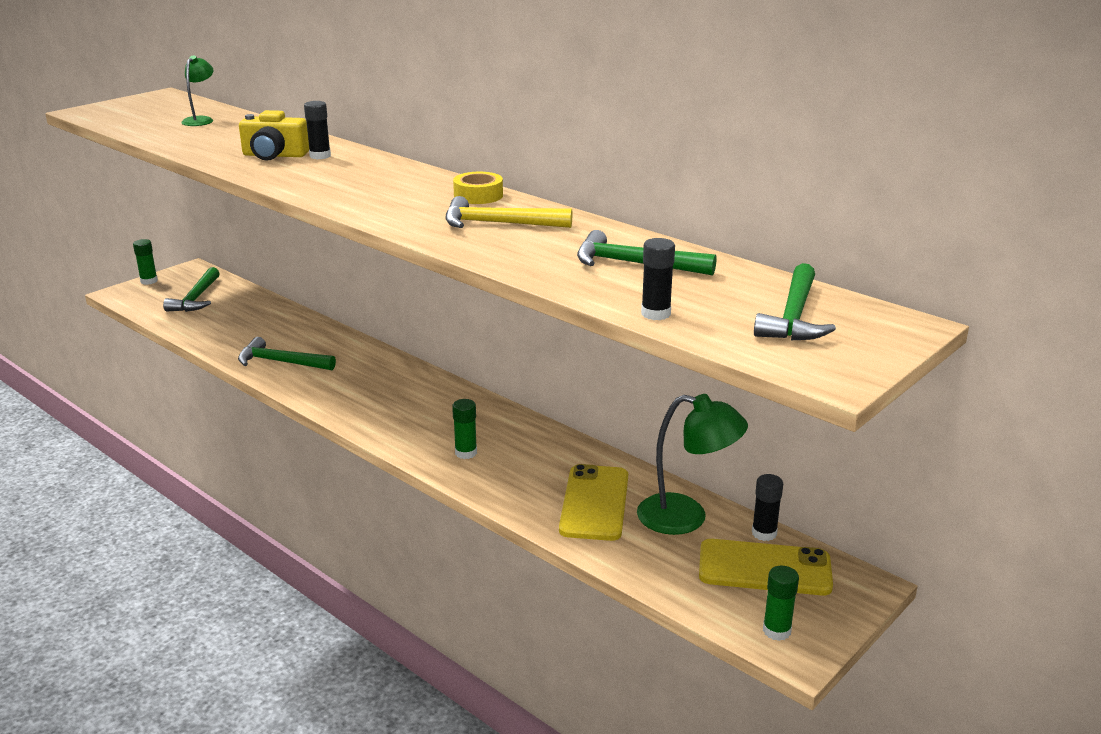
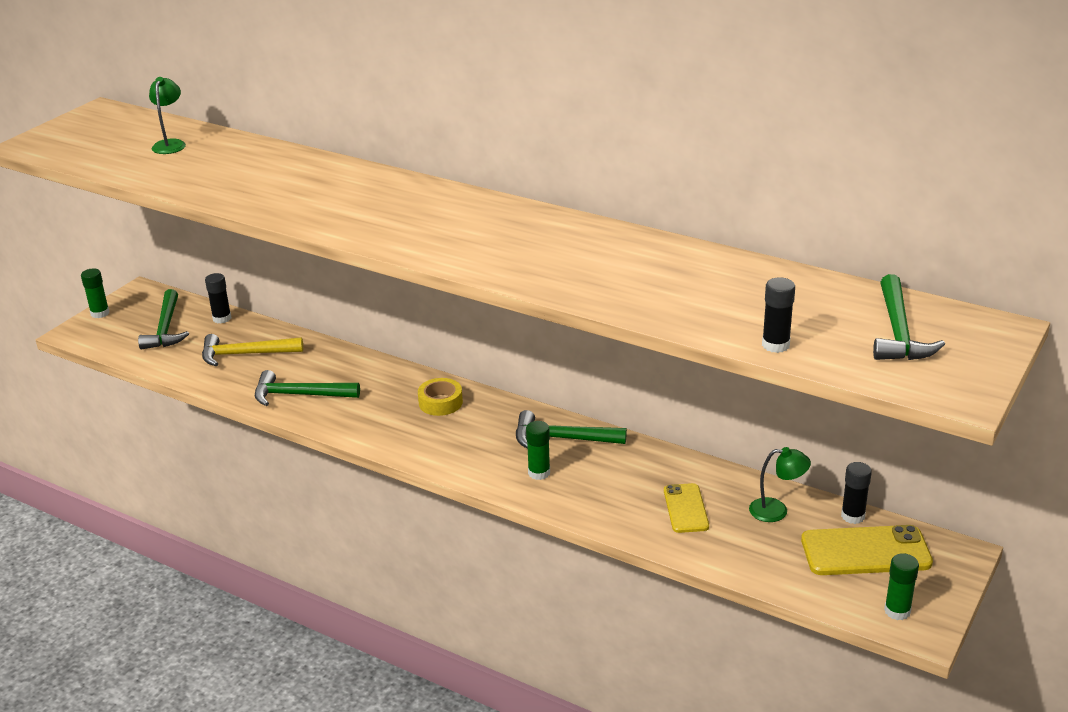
camera: 10 degrees left, 5 degrees up
(274, 155) = (286, 187): yellow camera -> none
(320, 156) = (335, 182): black glue stick -> black glue stick (222, 318)
(478, 195) = (530, 218): yellow tape -> yellow tape (440, 402)
(498, 224) = (571, 253): yellow hammer -> yellow hammer (245, 354)
(595, 503) = (686, 508): yellow phone -> yellow phone, size x0.61
(634, 264) = (727, 288): green hammer -> green hammer (562, 438)
(686, 517) = (777, 511): green lamp -> green lamp, size x0.57

